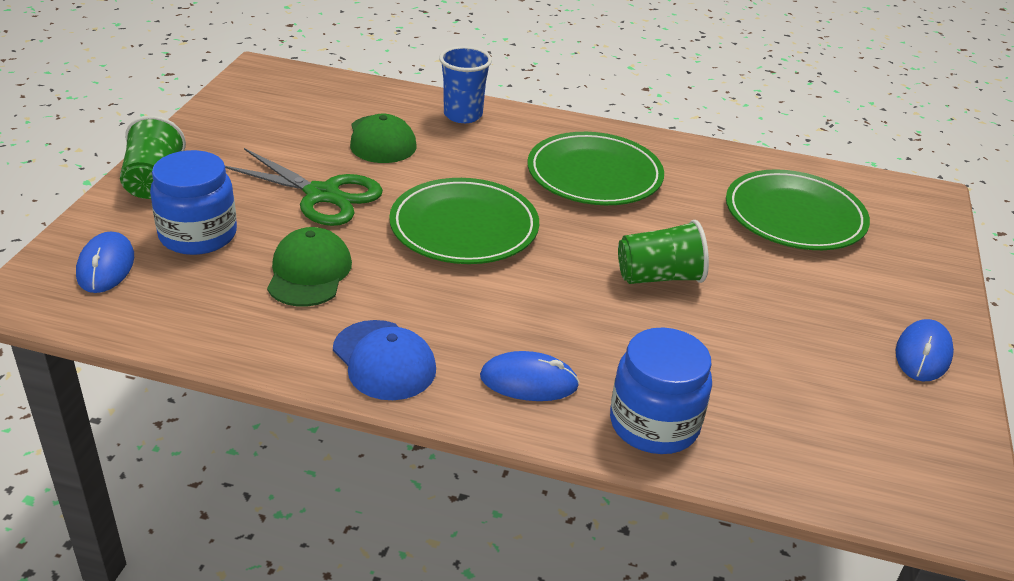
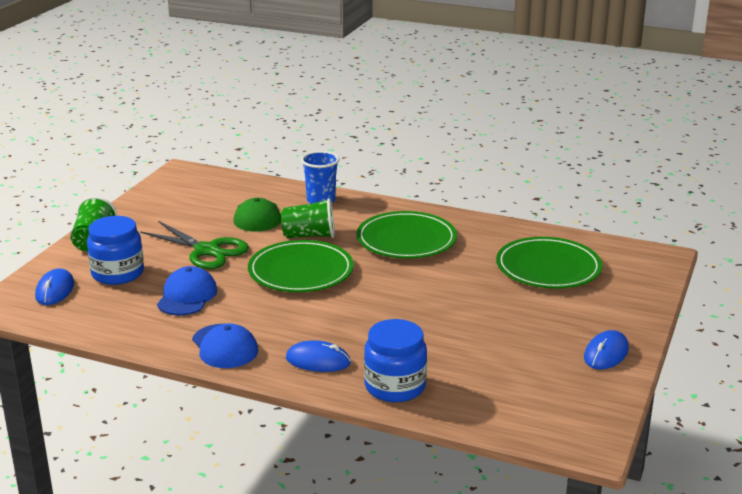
camera: 10 degrees right, 10 degrees down
(309, 272) = (187, 296): green cap -> blue cap
(659, 277) = (430, 304): green cup -> green cup (309, 236)

